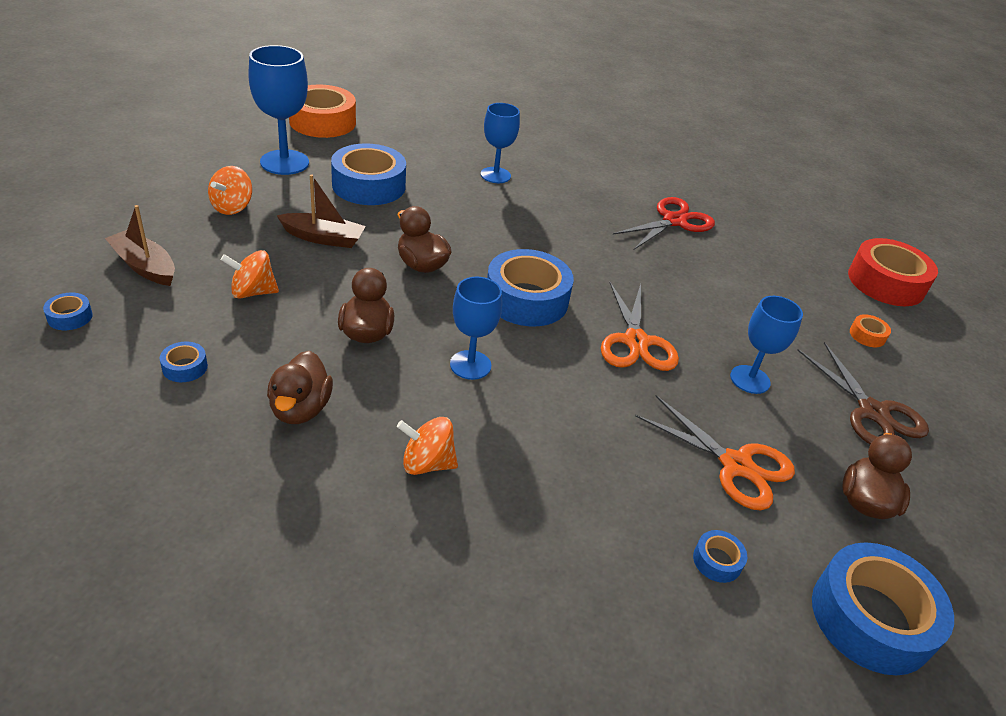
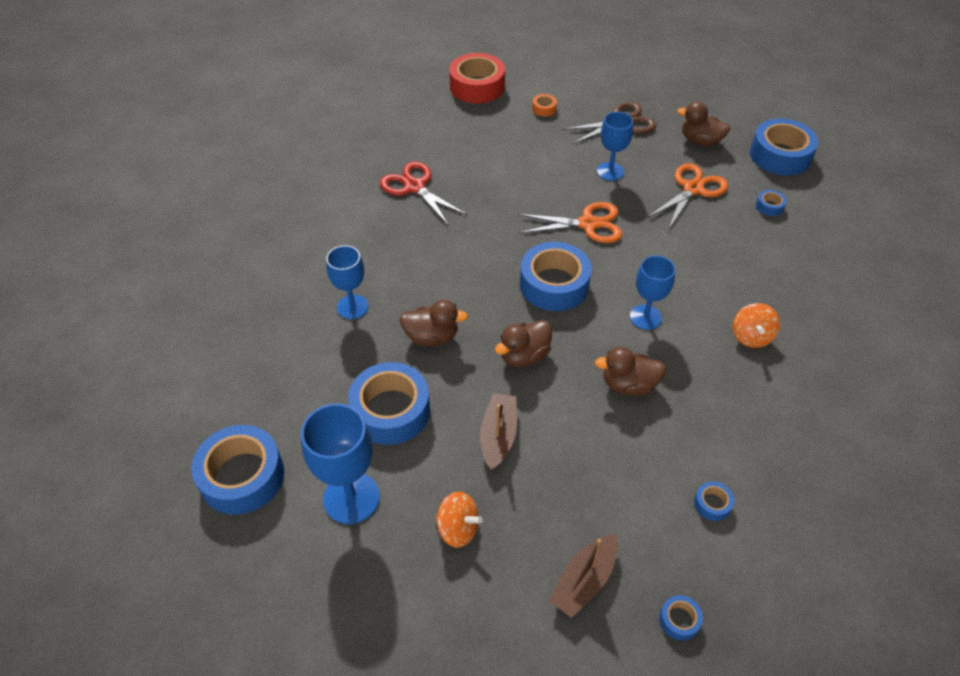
camera: 85 degrees left, 10 degrees up
(252, 292) = (599, 477): orange spinning top -> none
(300, 409) = (728, 415): brown duck -> brown duck (432, 337)
(322, 122) = (242, 476): orange tape -> blue tape

